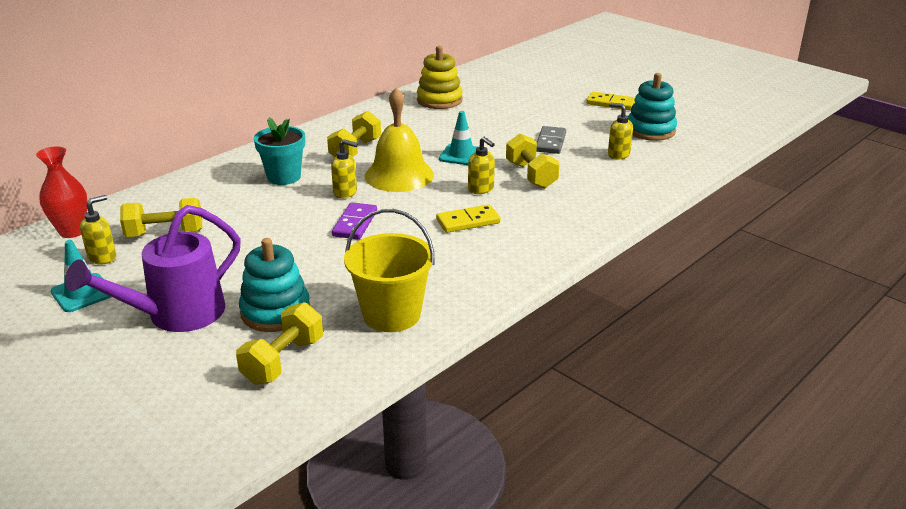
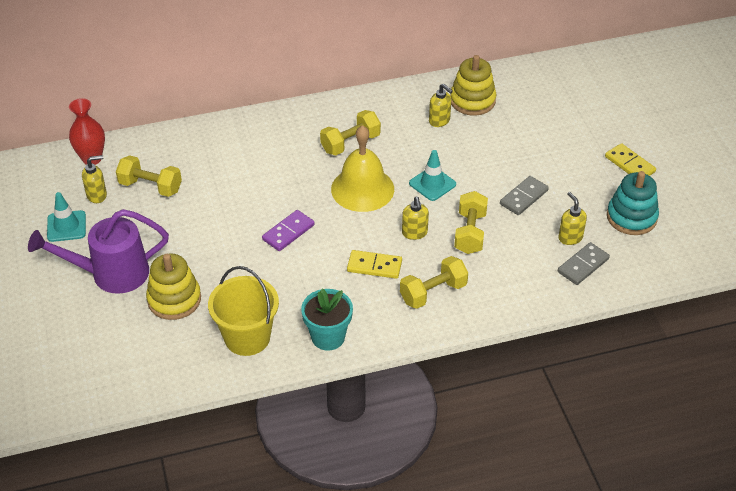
camera: 30 degrees right, 15 degrees up
(275, 312) = (174, 299): turquoise stacking toy -> yellow stacking toy
(283, 361) = (151, 347): yellow dumbbell -> yellow dumbbell (433, 292)
(284, 177) = (272, 155): turquoise flower pot -> turquoise flower pot (328, 337)
(345, 193) = (306, 193): yellow soap dispenser -> yellow soap dispenser (439, 121)
(649, 167) = (583, 265): none -> grey domino

